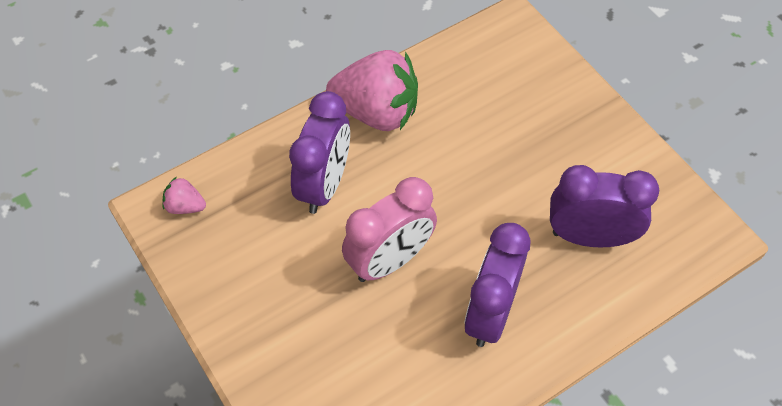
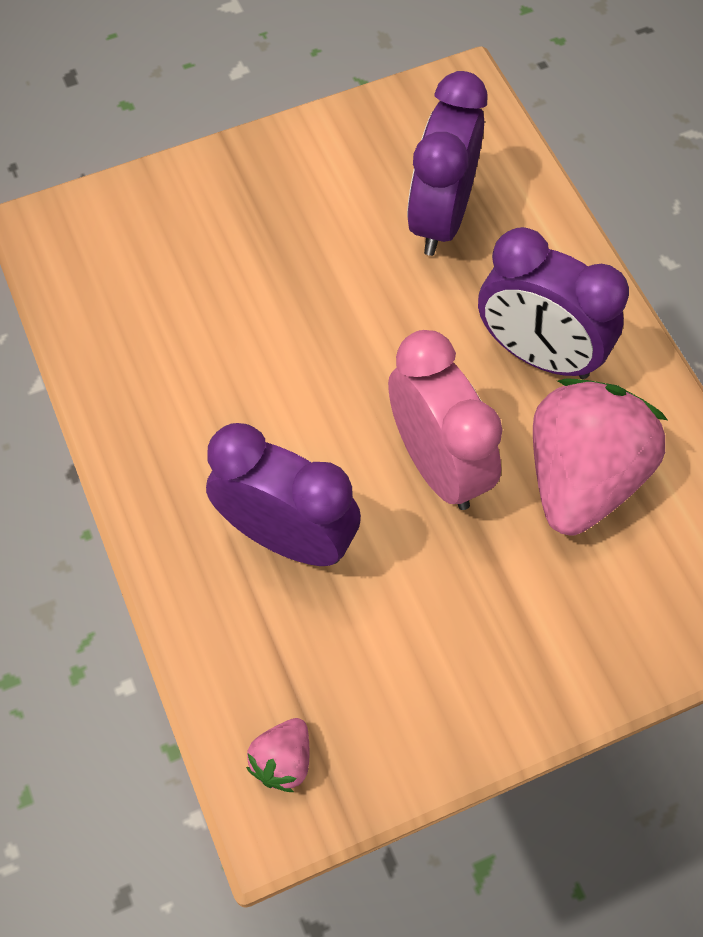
camera: 80 degrees left, 5 degrees up
(376, 112) = (166, 441): pink strawberry -> pink strawberry (582, 477)

